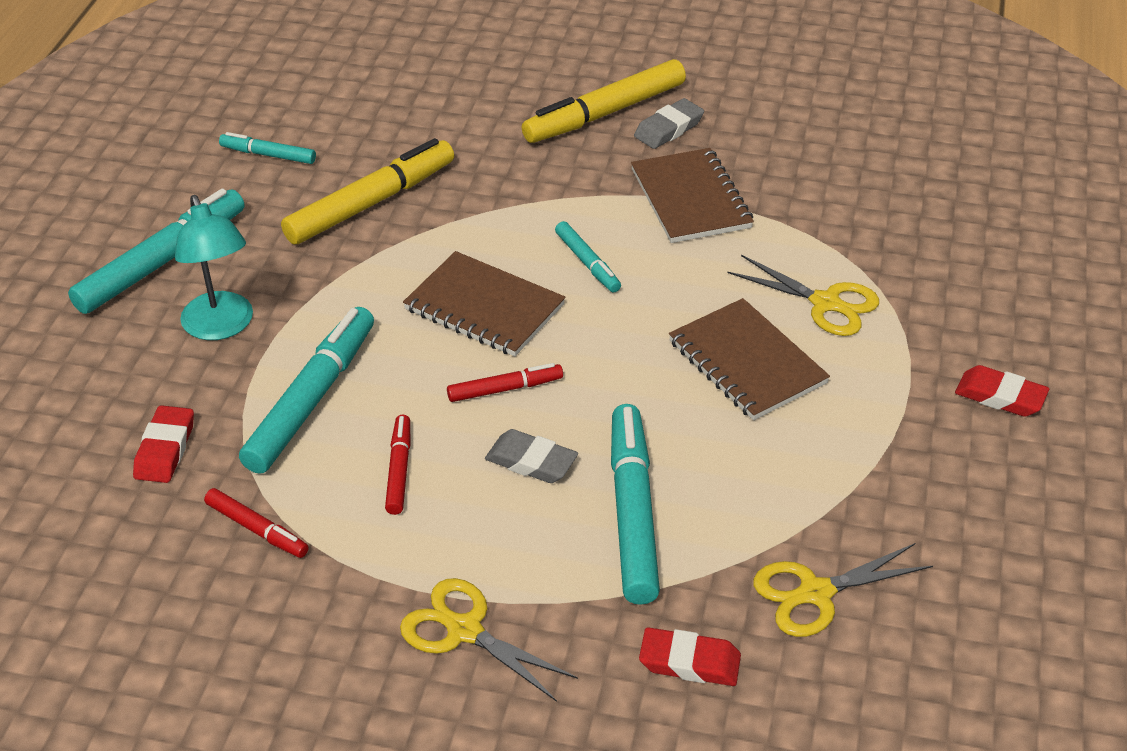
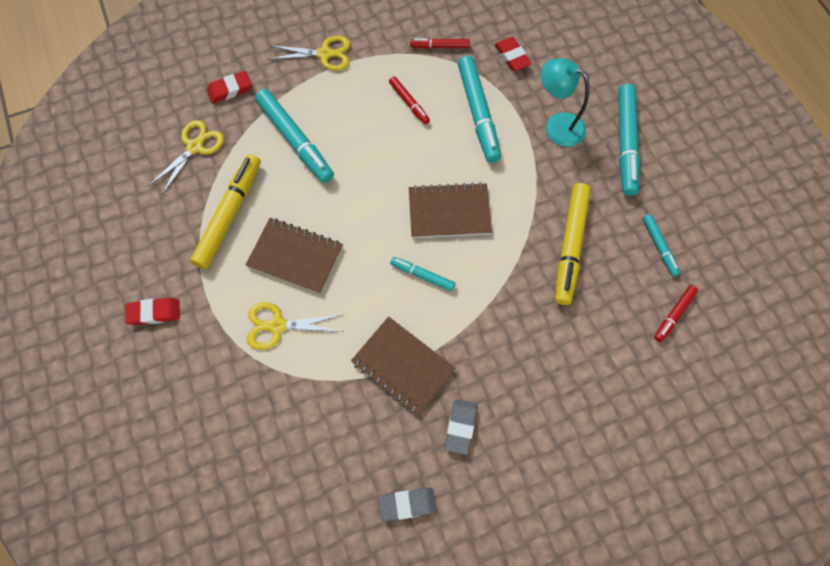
camera: 145 degrees right, 25 degrees up
(268, 155) = (659, 247): turquoise marker -> turquoise marker turned 90 degrees clockwise
(505, 389) = (399, 170): red marker -> red marker (674, 315)
(531, 461) = (357, 139): grey eraser -> grey eraser (407, 504)
(605, 113) = (510, 416): yellow marker -> yellow marker (229, 214)

